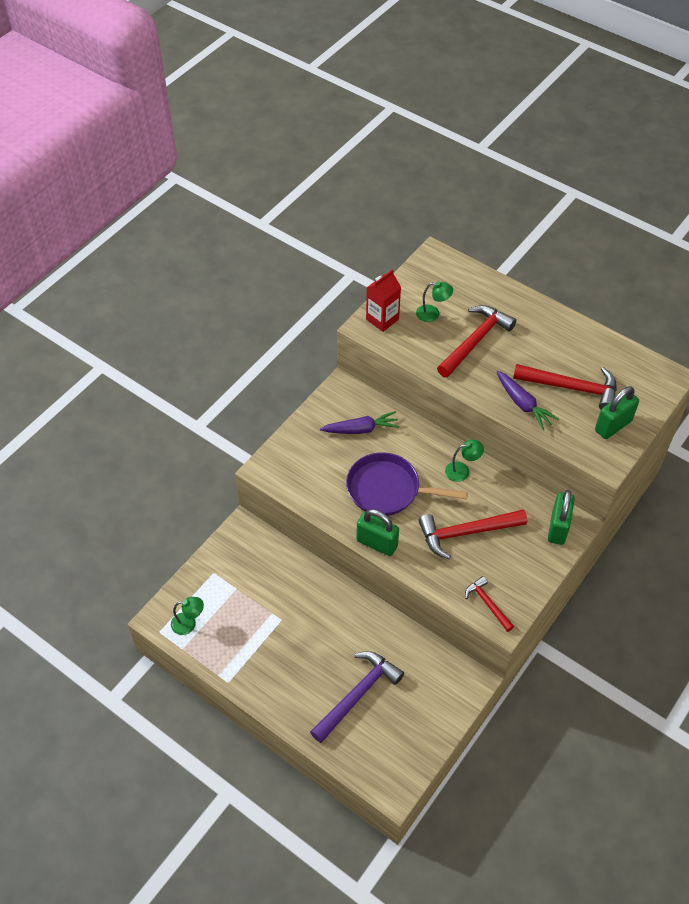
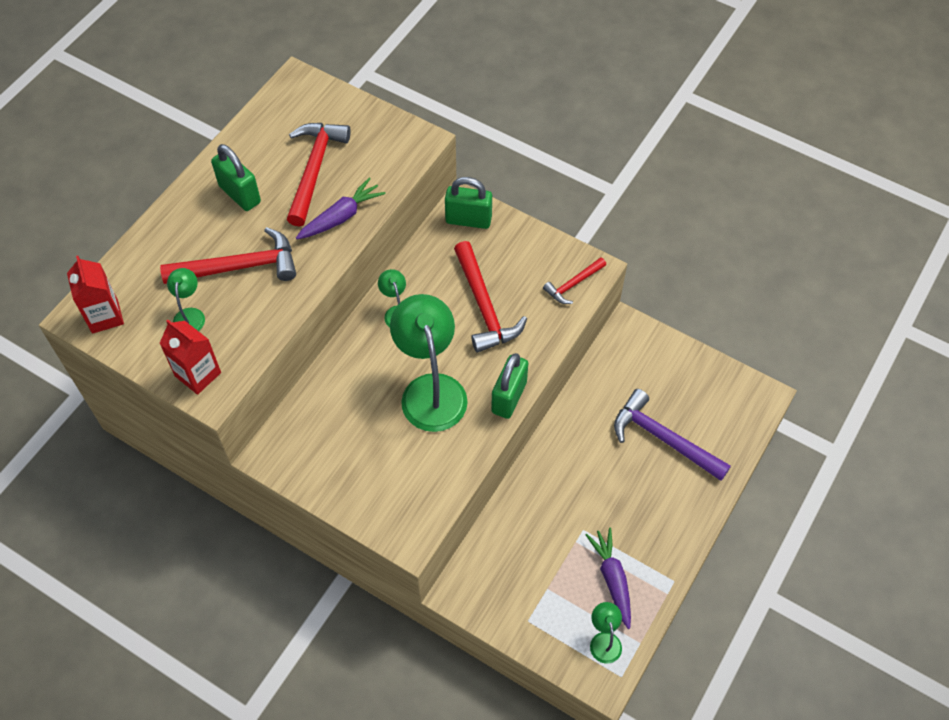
camera: 95 degrees left, 5 degrees up
(361, 429) = (338, 426): purple carrot -> purple carrot (612, 578)
(388, 489) = (430, 389): purple pan -> green lamp
(434, 268) = (105, 316): none -> red carton
(475, 341) = (239, 266): red hammer -> red hammer turned 135 degrees clockwise
(613, 426) = (369, 134): green padlock -> green padlock (240, 194)

